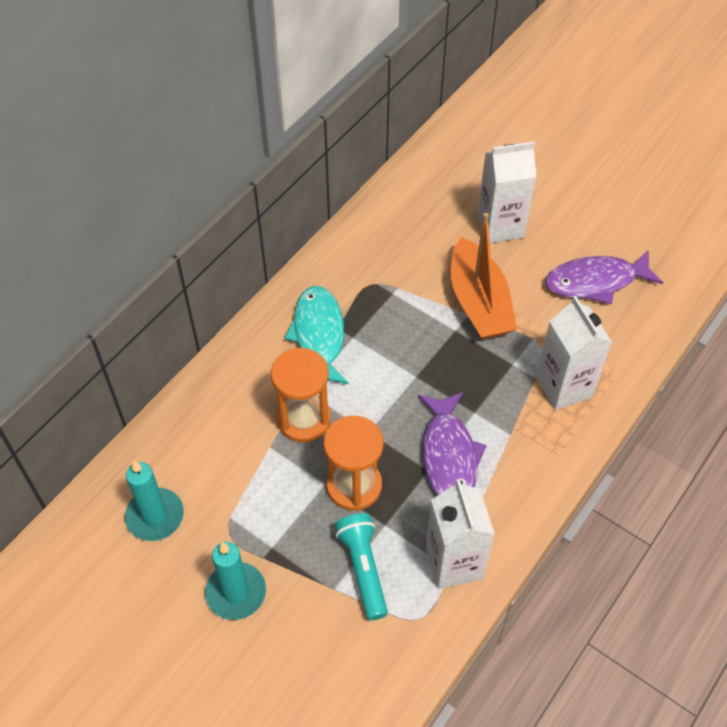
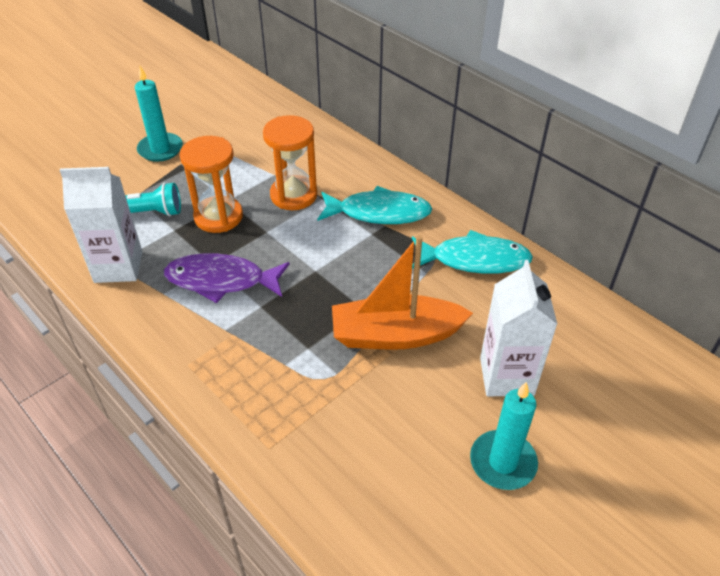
camera: 100 degrees right, 10 degrees down
(155, 516) = (239, 118): turquoise candle -> turquoise candle (502, 462)
(371, 253) = (474, 260): none -> turquoise fish
(564, 386) = (266, 388): white carton -> none
(596, 281) = (407, 458): purple fish -> none

